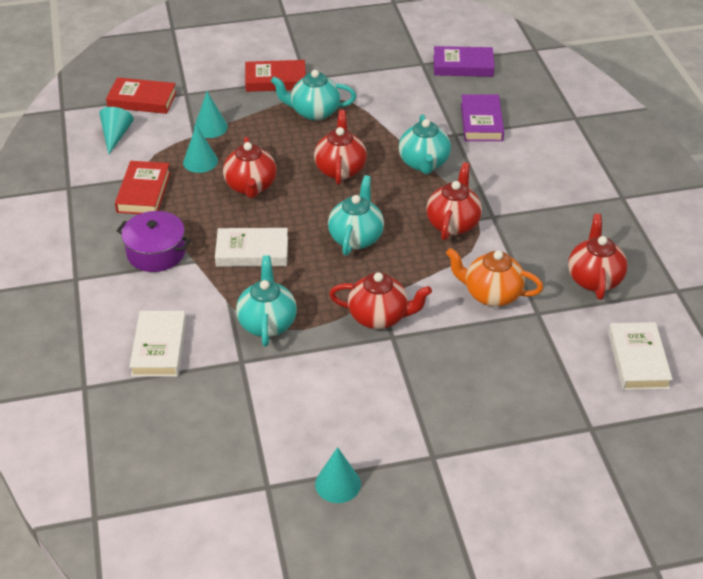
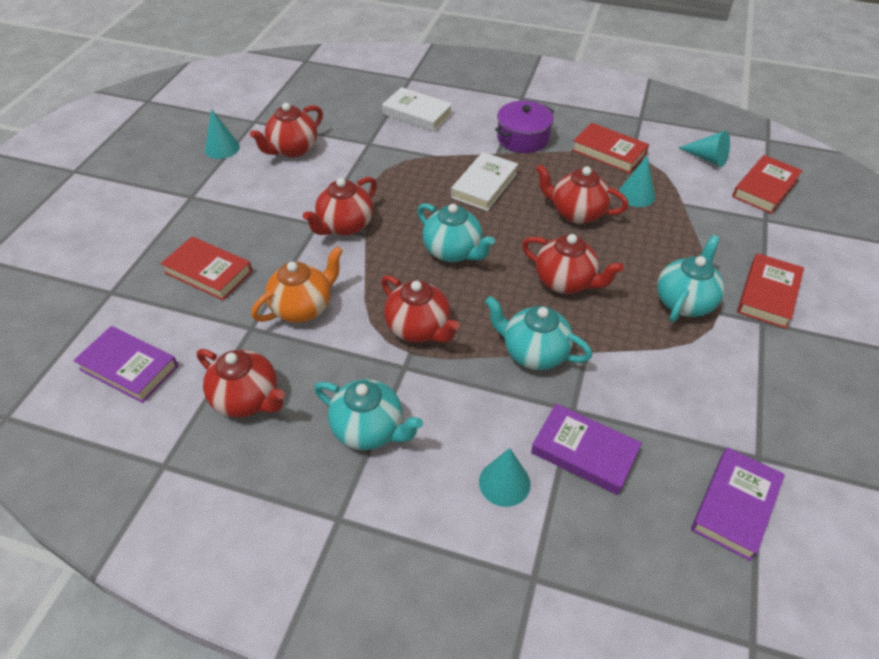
camera: 120 degrees right, 5 degrees up
(210, 127) = (692, 217): turquoise cone -> turquoise cone (504, 483)
(267, 323) = (395, 166): turquoise teapot -> turquoise teapot (369, 429)
(295, 418) = (293, 149): none -> red teapot
(510, 375) = (208, 272): none -> red book
(638, 360) = (129, 368): white book -> purple book

